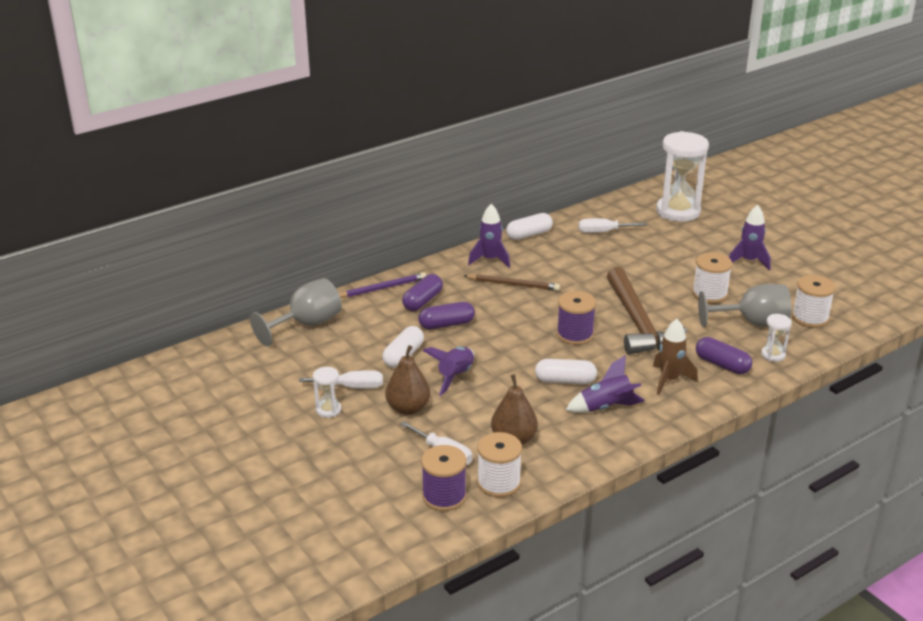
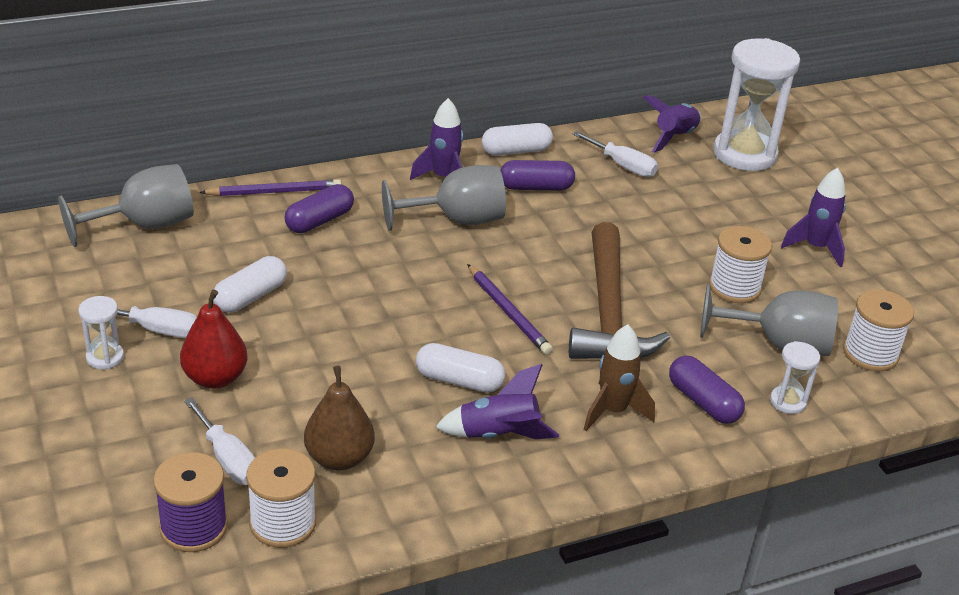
camera: 10 degrees right, 5 degrees up
(408, 408) = (215, 378): brown pear -> red pear
(446, 324) = (334, 262): purple capsule -> purple capsule (536, 187)
(455, 377) = (306, 343): purple rocket -> purple rocket (674, 138)
(513, 284) = (457, 220): brown pencil -> grey goblet
(575, 335) = (508, 312): purple spool -> purple pencil
(603, 232) = (622, 165): white screwdriver -> white screwdriver turned 150 degrees counterclockwise

